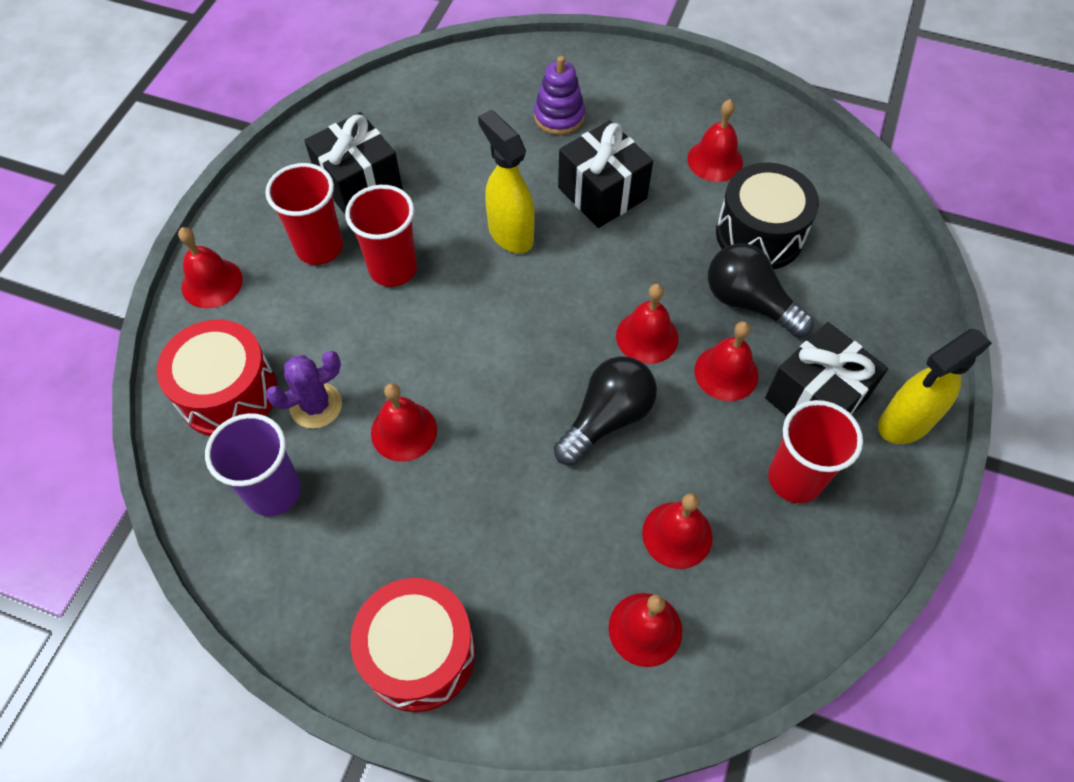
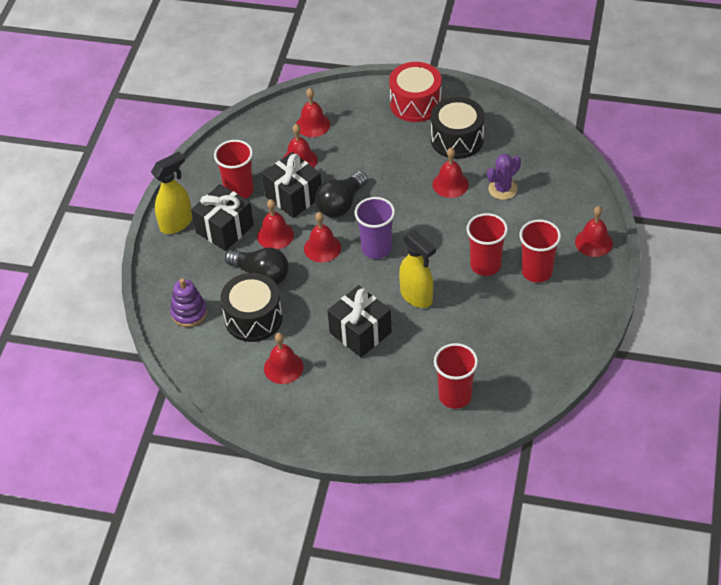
camera: 175 degrees right, 10 degrees down
(228, 393) = (553, 188): red drum -> none
(274, 491) = (508, 150): purple cup -> purple cup (376, 248)
(359, 184) = (527, 316): black gift -> black gift (294, 196)
(361, 536) = (457, 139): none -> black drum
(490, 97) = (455, 396): none -> red cup
(559, 117) = (400, 387): purple stacking toy -> purple stacking toy (189, 313)

